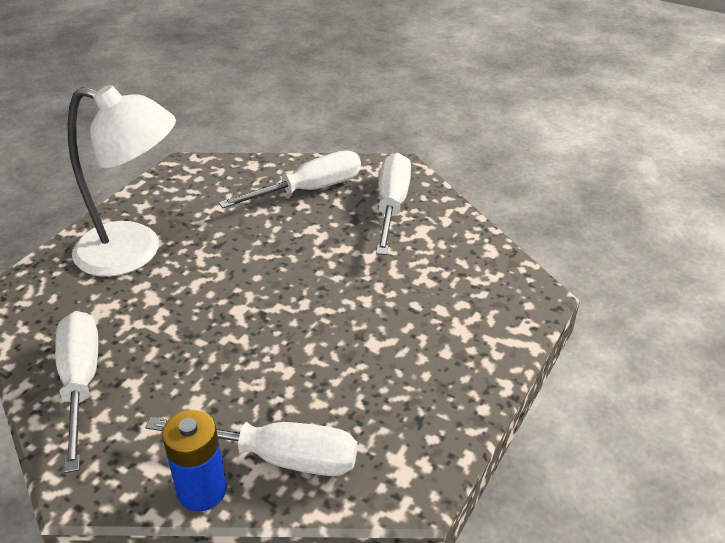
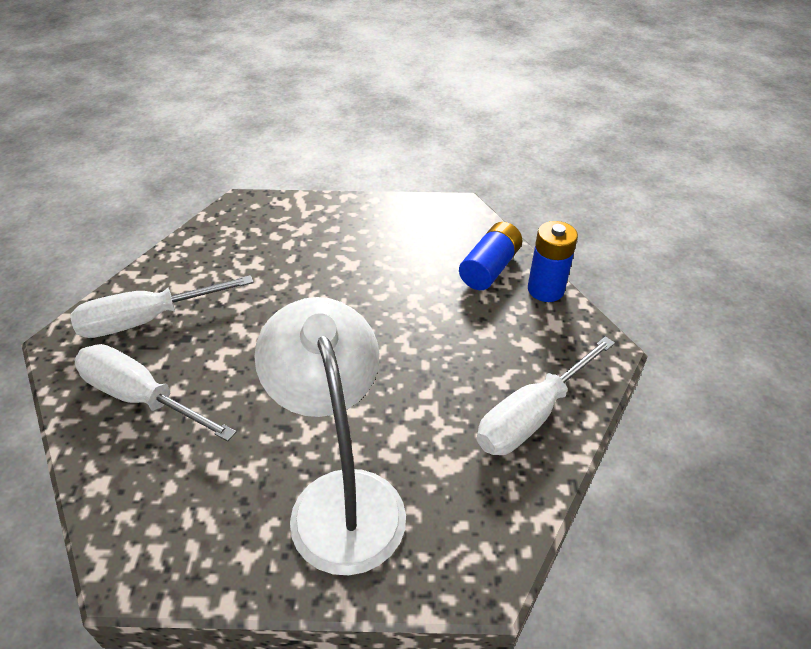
camera: 120 degrees left, 5 degrees up
(277, 457) = (490, 268): white screwdriver -> blue battery

